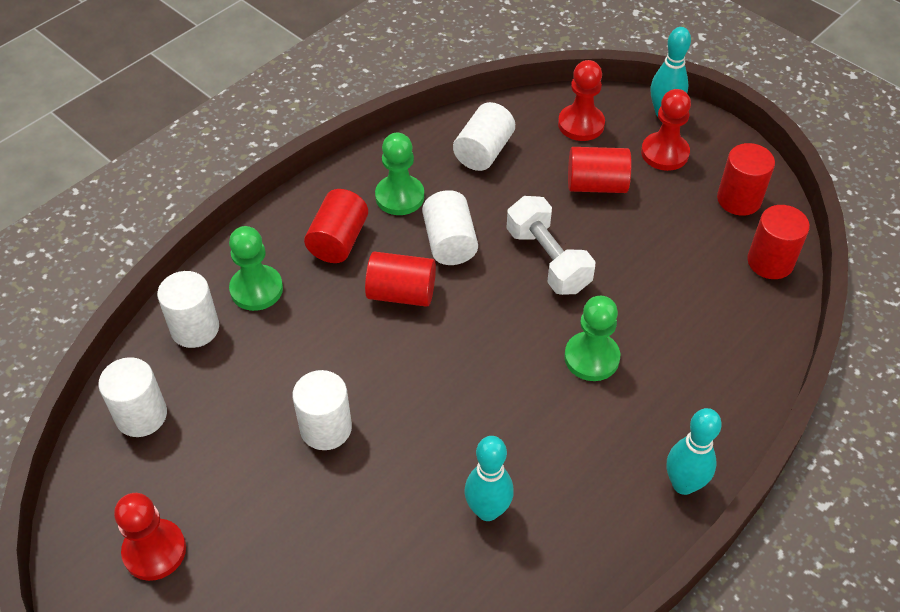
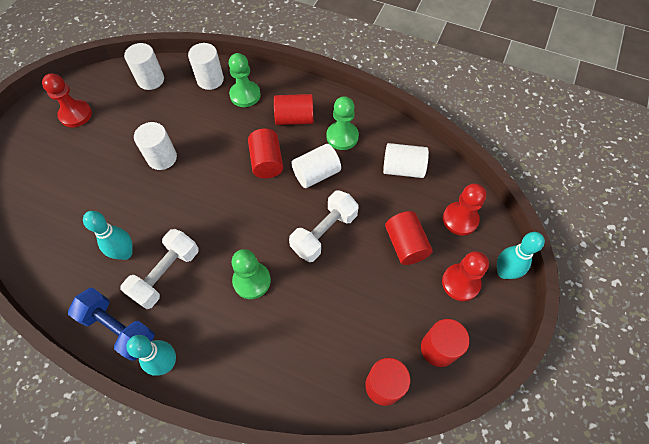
camera: 70 degrees right, 10 degrees up
(544, 460) = (166, 274): none -> white dumbbell
(613, 538) = (119, 328): none -> blue dumbbell

